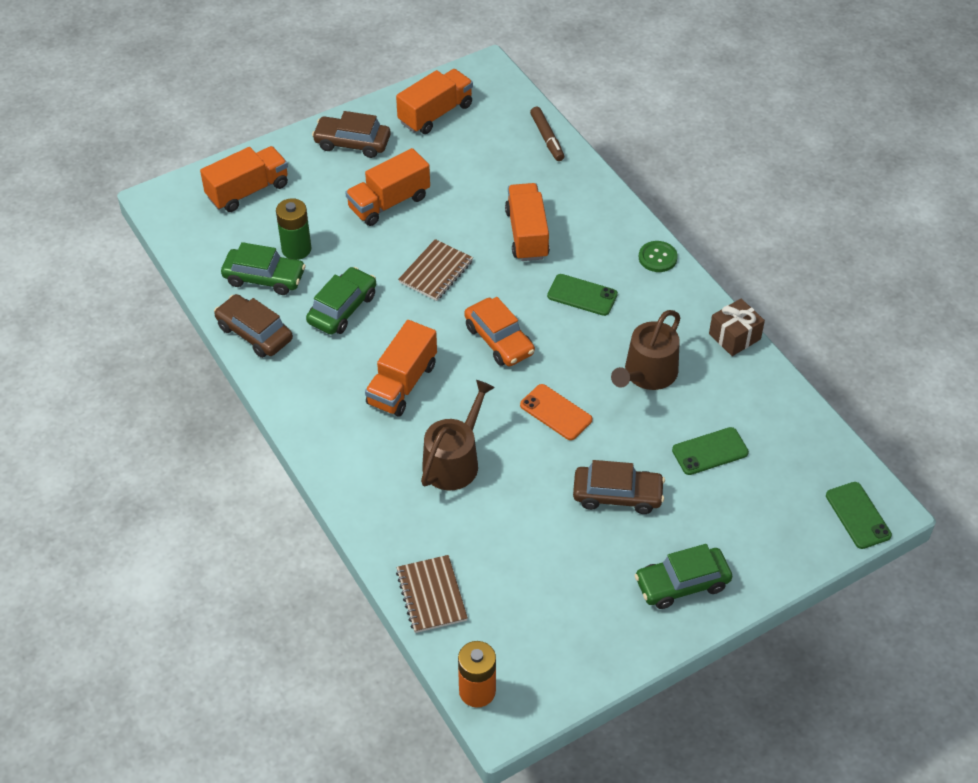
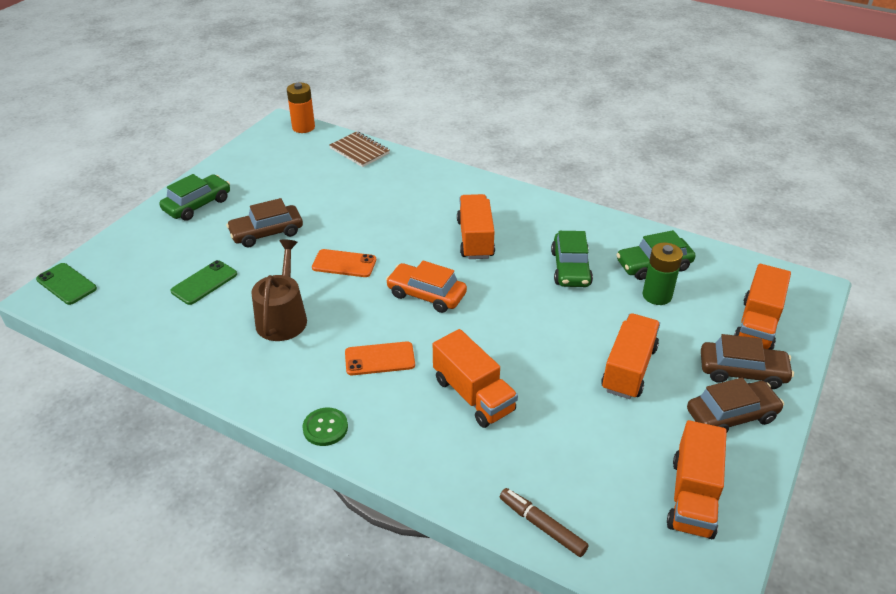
camera: 150 degrees right, 10 degrees down
(254, 333) = (613, 229): brown car -> brown car (742, 371)
(436, 272) = (525, 325): brown notebook -> none
(454, 461) = (398, 211): brown watering can -> none
(582, 295) = (379, 359): green phone -> orange phone
(734, 336) = (212, 380): brown gift -> none

